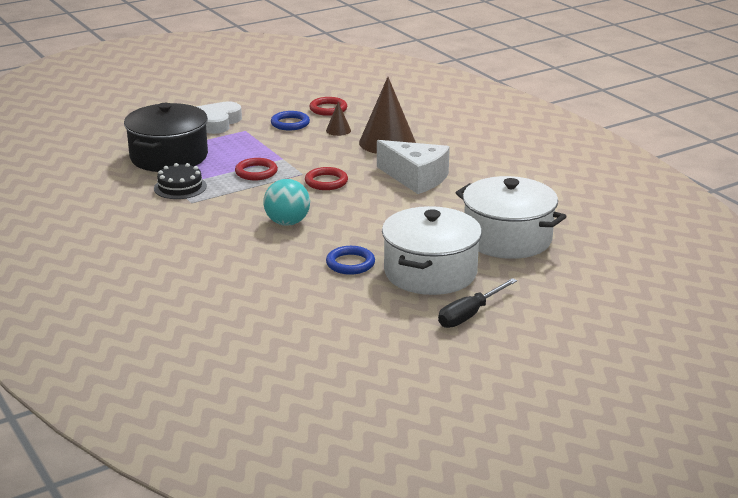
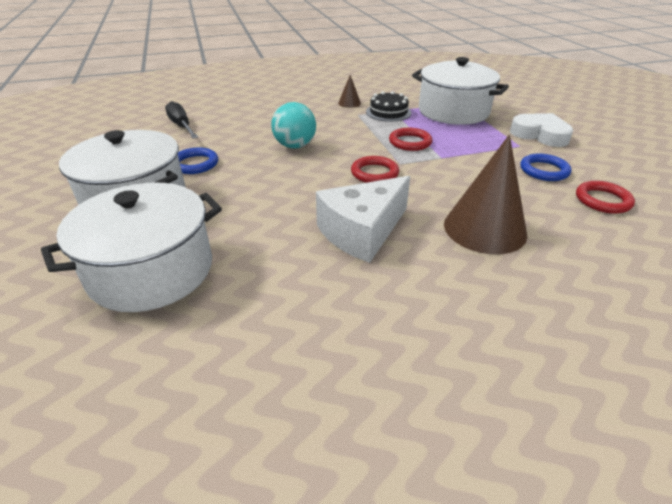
camera: 105 degrees right, 10 degrees up
(169, 157) = (453, 111): black pot -> white pot
(338, 130) = (526, 198): brown cone -> brown cone (349, 103)
(469, 315) = (39, 207): black screwdriver -> black screwdriver (181, 126)

